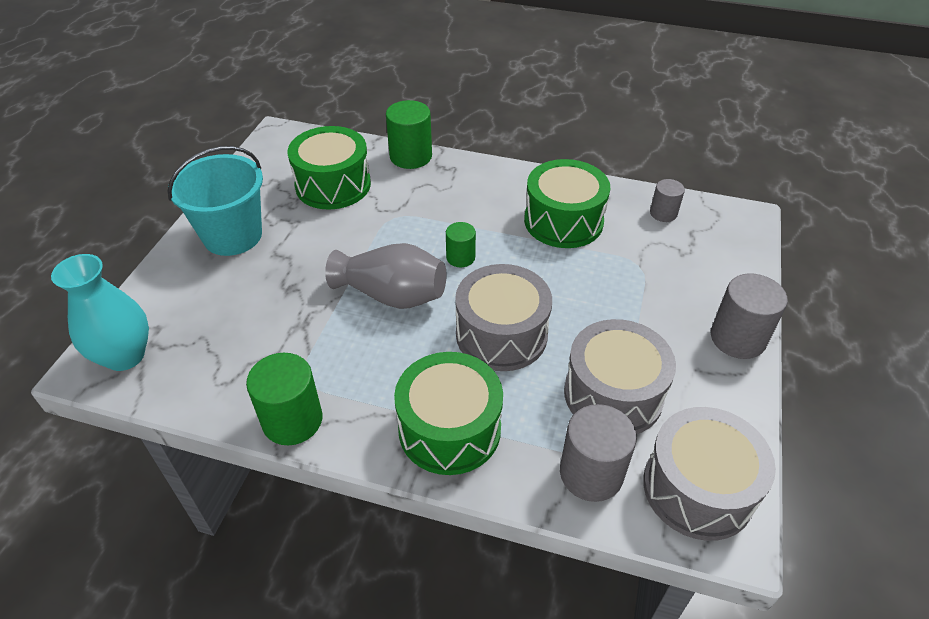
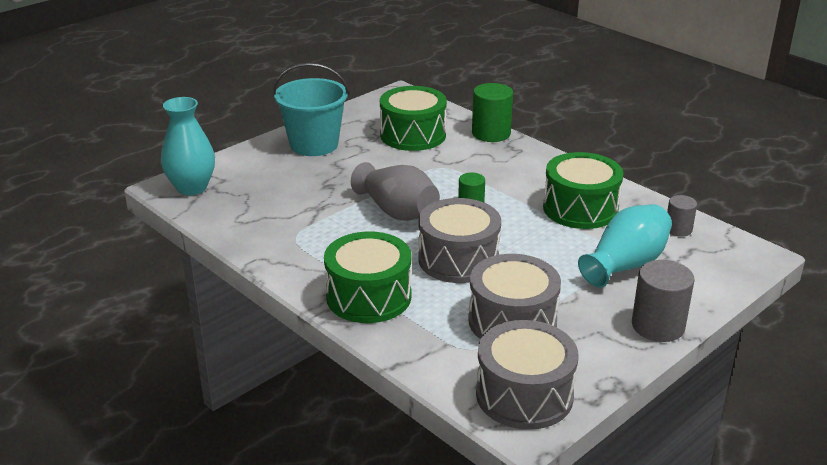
camera: 30 degrees right, 15 degrees down
(292, 420) = (267, 255): green cylinder -> none
(591, 473) = (449, 356): grey cylinder -> none
(654, 275) = (625, 265): none -> turquoise vase

